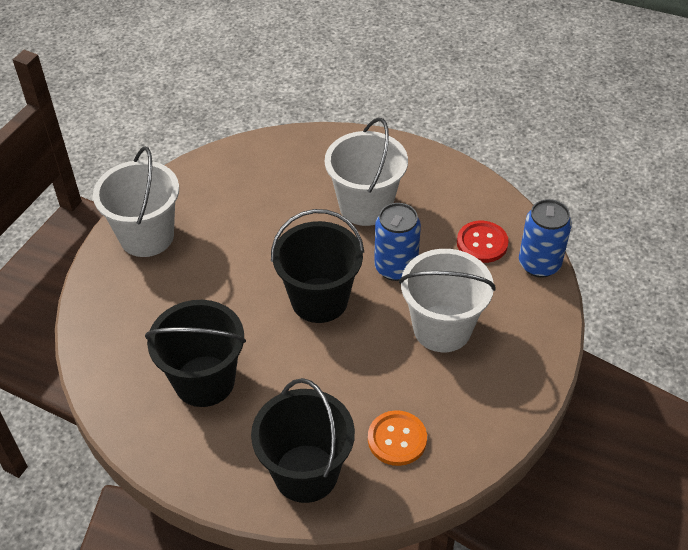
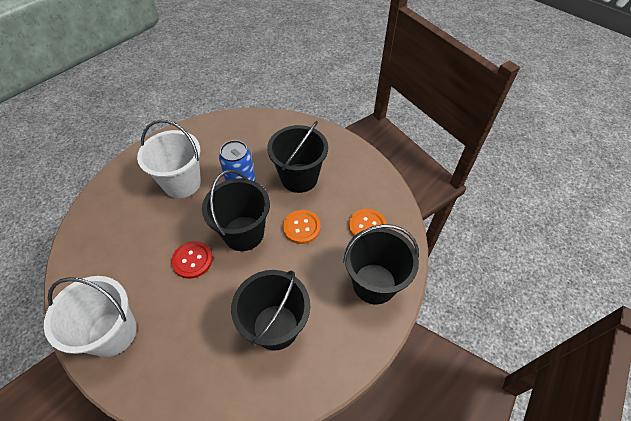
camera: 70 degrees left, 5 degrees up
(358, 360) = (301, 227): none -> orange button
(442, 328) = (299, 178): white bucket -> black bucket
(482, 243) = (248, 138): red button -> red button (192, 260)
(539, 264) = (278, 120): blue can -> none

